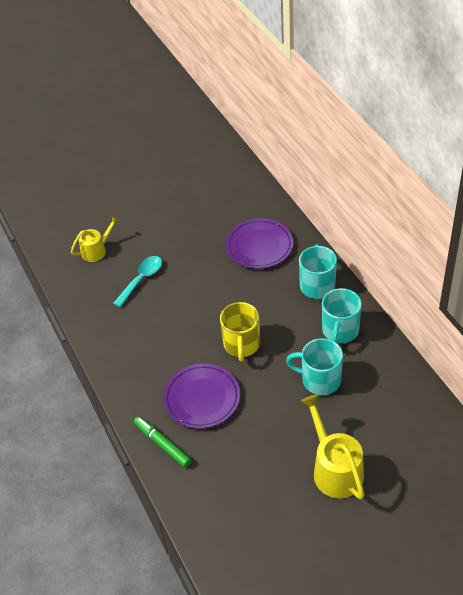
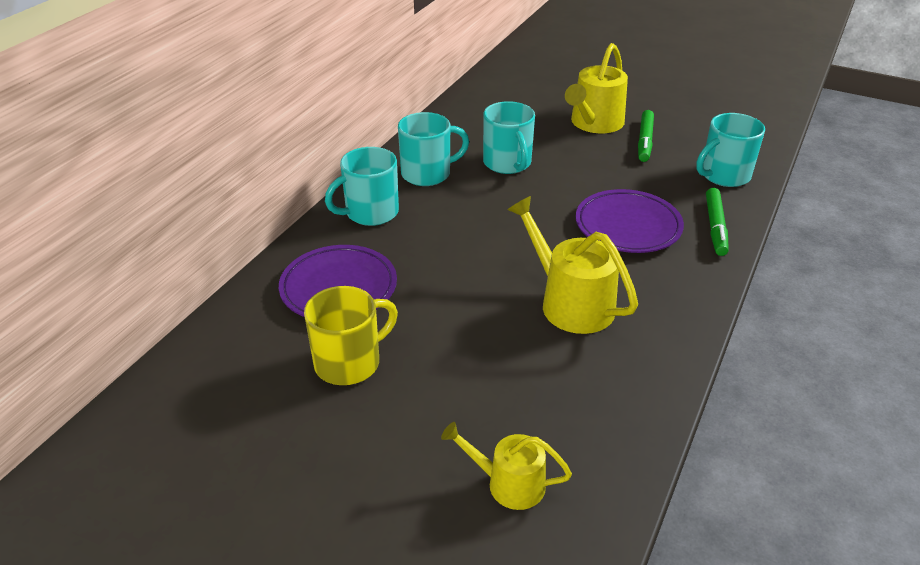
camera: 130 degrees left, 10 degrees down
(141, 279) = (514, 380): turquoise spoon -> none
(167, 329) = (570, 303): none -> yellow watering can
(205, 498) = (723, 175): none -> turquoise mug
(241, 345) = (522, 231): yellow mug -> yellow mug (349, 362)
(285, 484) = (645, 141): none -> green marker

